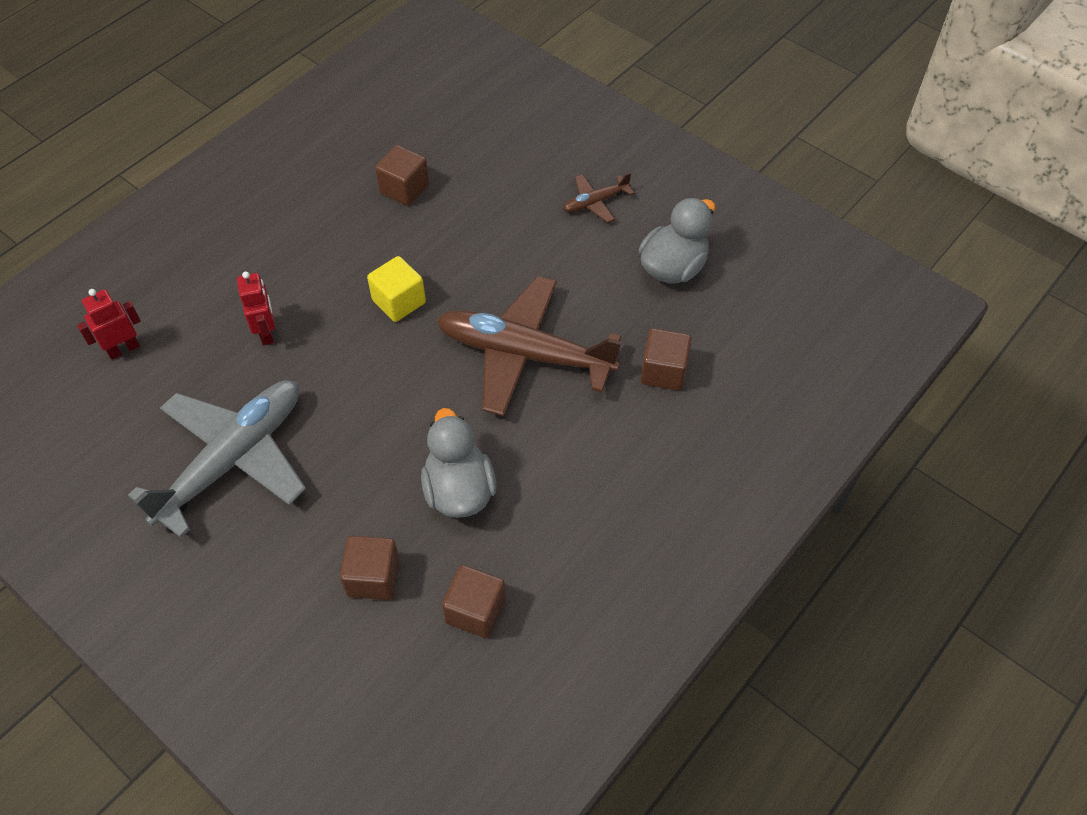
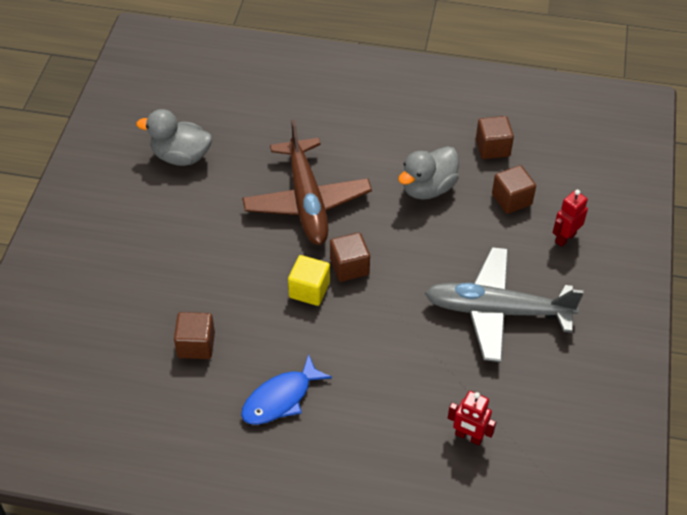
camera: 120 degrees left, 5 degrees down
(267, 332) = (390, 353): red robot -> red robot (565, 238)
(293, 226) = (281, 398): none -> blue fish
(595, 202) = (142, 221): brown plane -> none
(663, 371) = (273, 131): brown cube -> brown cube (349, 267)

